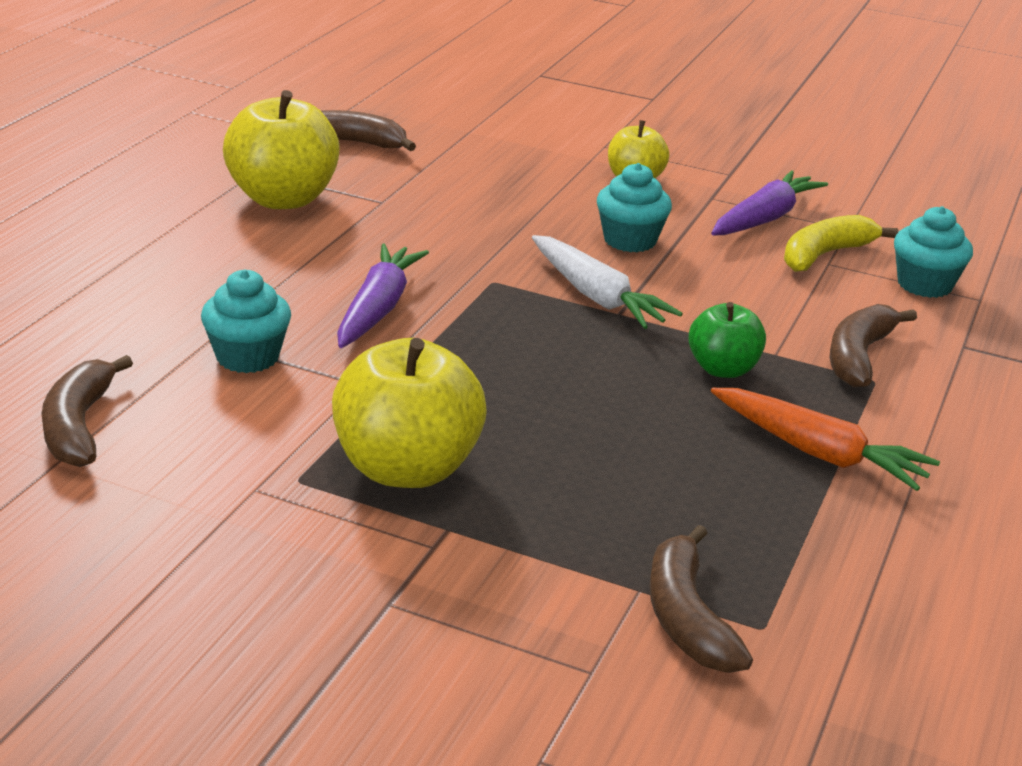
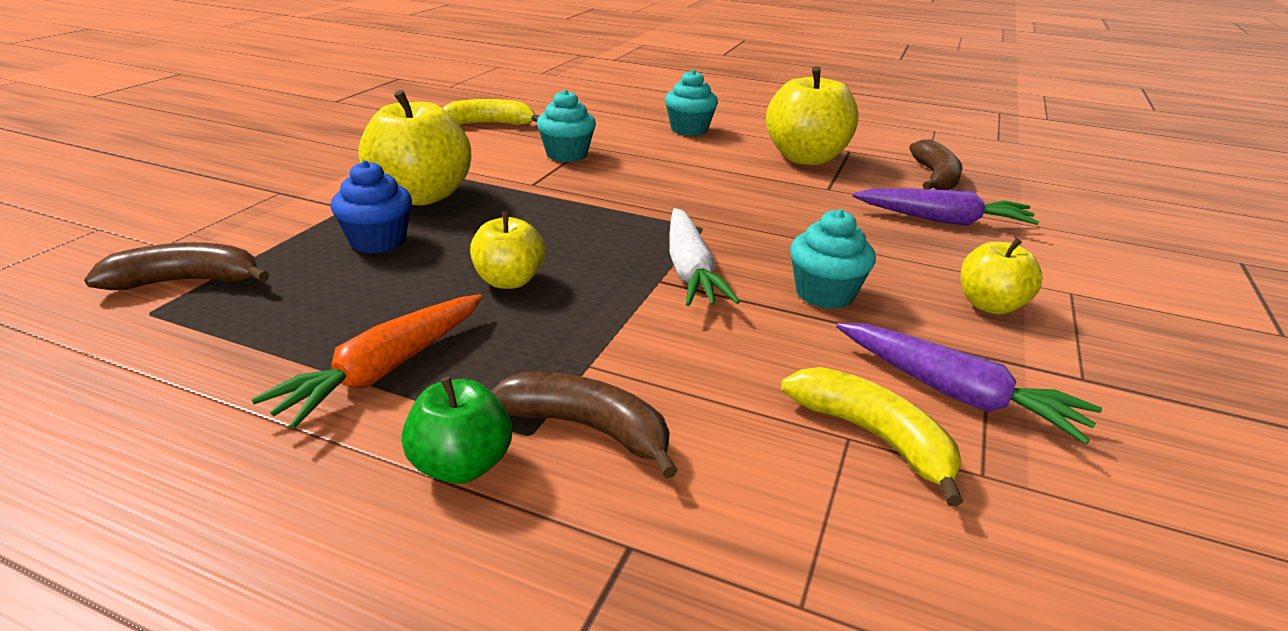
camera: 90 degrees right, 0 degrees up
(79, 426) = (490, 124): brown banana -> yellow banana
(378, 309) = (641, 187): purple carrot -> purple carrot (943, 220)
(555, 488) = (378, 241): none -> blue cupcake
(596, 296) = (690, 270): white carrot -> white carrot turned 60 degrees counterclockwise
(638, 394) = (509, 281): none -> yellow apple
(723, 369) = (554, 328): green apple -> green apple (462, 465)
(924, 285) = (824, 535): turquoise cupcake -> turquoise cupcake (689, 129)

